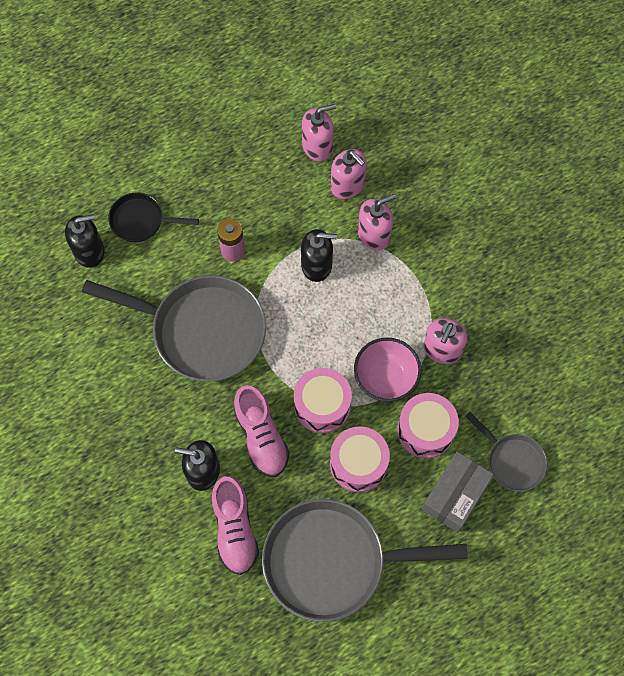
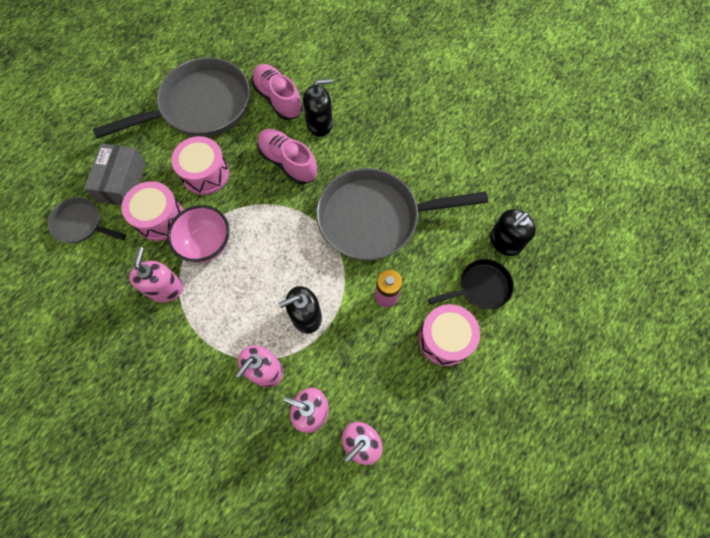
camera: 155 degrees right, 0 degrees up
(322, 405) = (250, 203): pink drum -> pink drum (445, 339)

